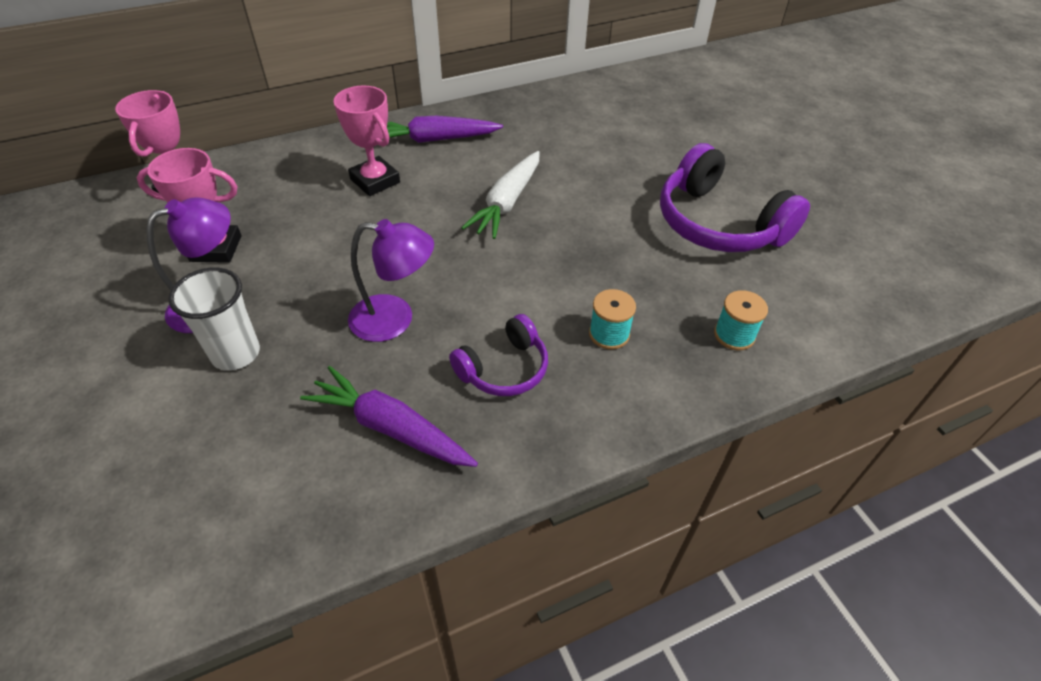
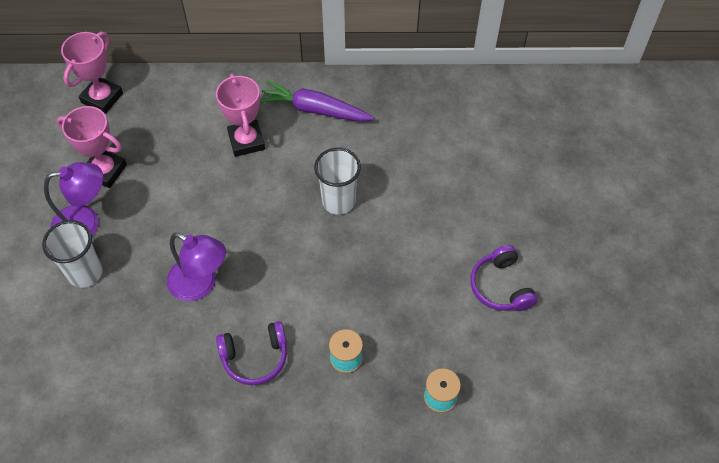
camera: 25 degrees right, 10 degrees up
(391, 428) = (158, 374): purple carrot -> none
(507, 202) = (338, 201): white carrot -> white cup
(718, 223) = (501, 286): purple headphones -> purple headphones, size x0.56

